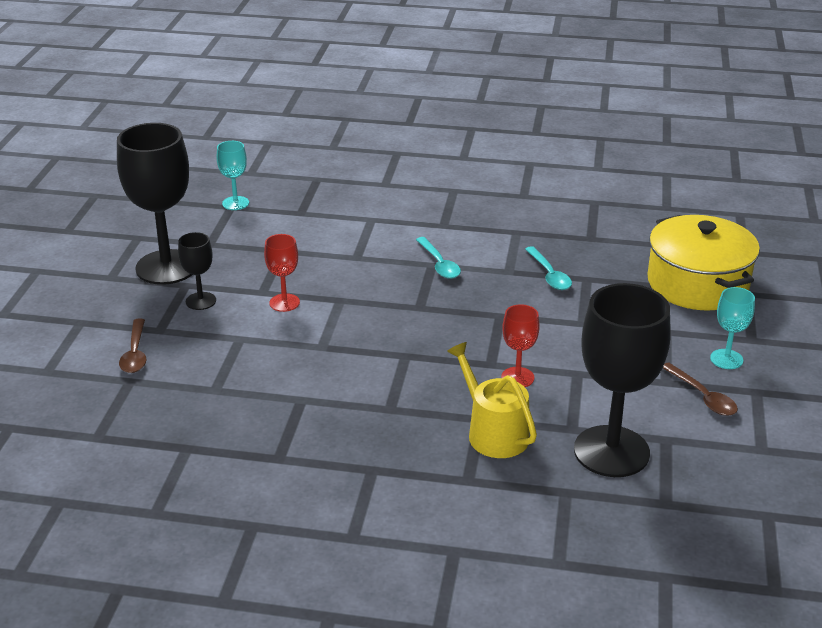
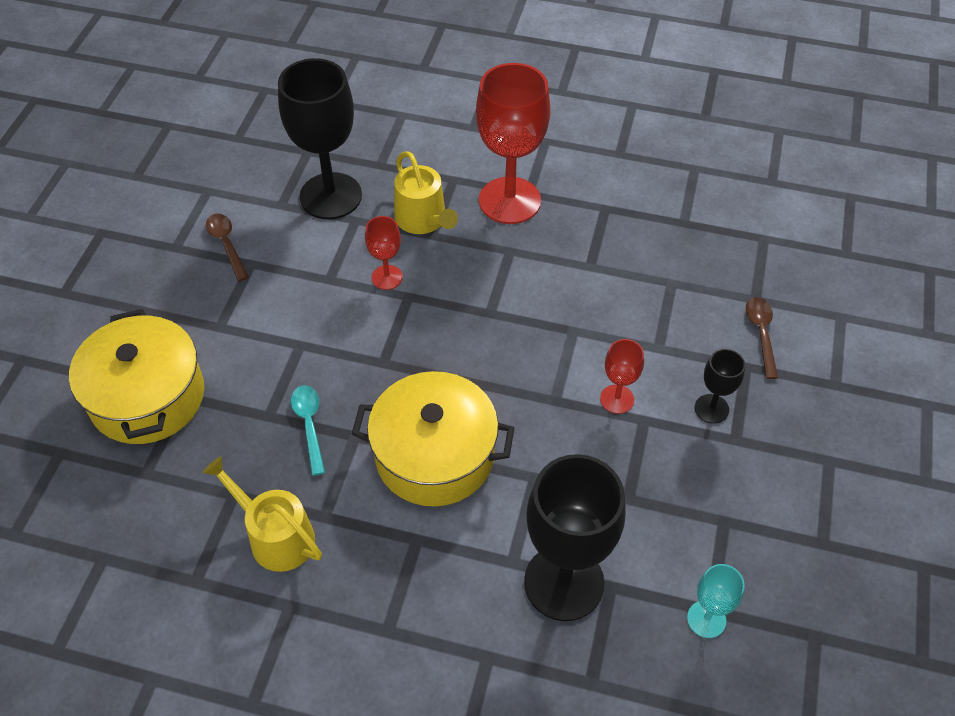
camera: 175 degrees left, 20 degrees up
(167, 267) = (766, 474): black goblet -> black goblet (564, 582)
(394, 459) = (509, 200): none -> red goblet
(439, 264) = (435, 455): turquoise spoon -> yellow pot
(548, 221) = (276, 536): none -> yellow watering can
(726, 359) = (180, 286): turquoise goblet -> none

